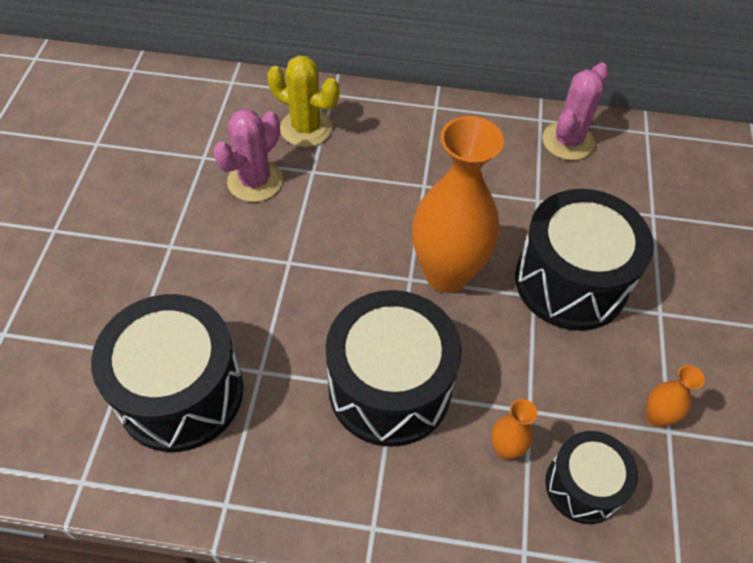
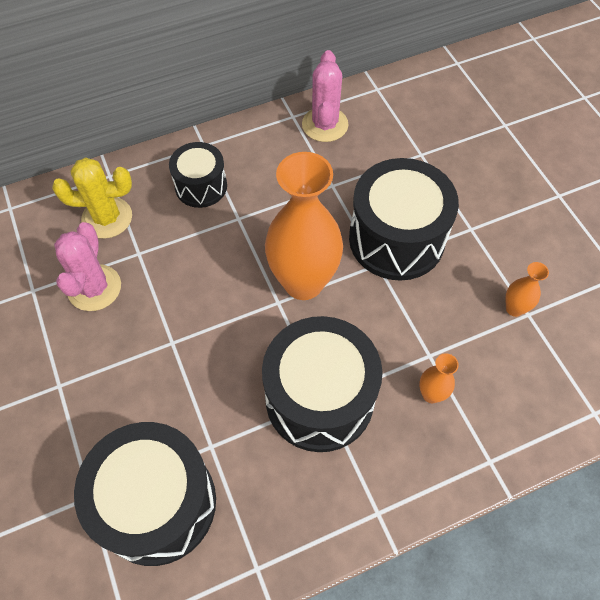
camera: 30 degrees left, 5 degrees up
(583, 486) = (498, 389): black drum -> black drum (201, 186)

